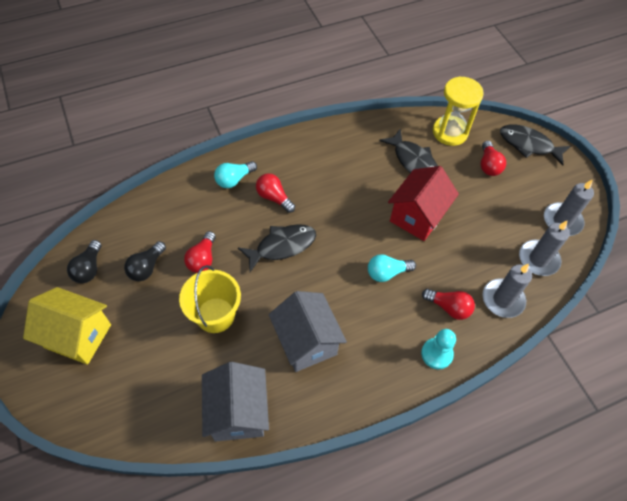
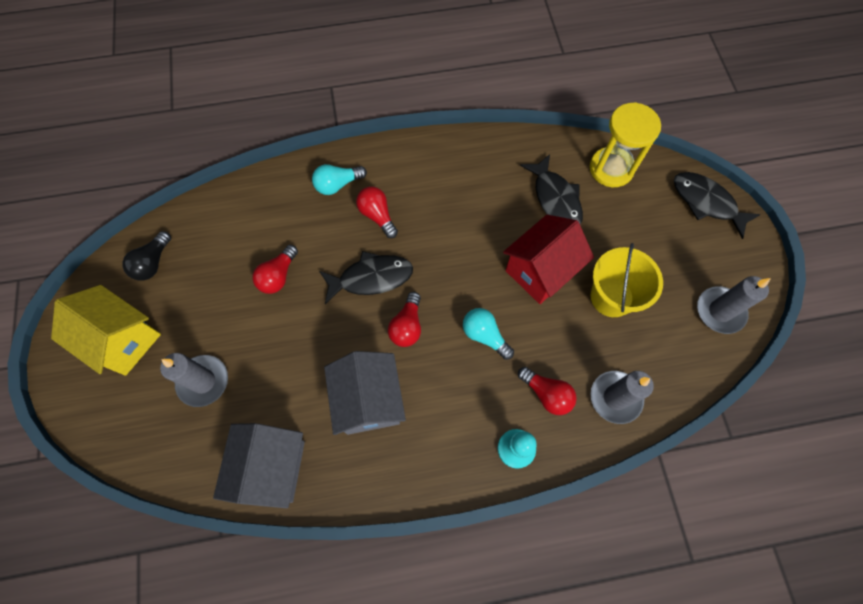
camera: 15 degrees right, 10 degrees up
(146, 267) = (214, 274): black light bulb -> none
(215, 315) = (276, 347): yellow bucket -> yellow bucket (611, 297)
(387, 273) = (484, 335): turquoise light bulb -> turquoise light bulb turned 45 degrees clockwise
(488, 165) = (647, 221): red light bulb -> red light bulb (407, 326)
(538, 259) = (675, 355): grey candle -> grey candle (203, 381)

